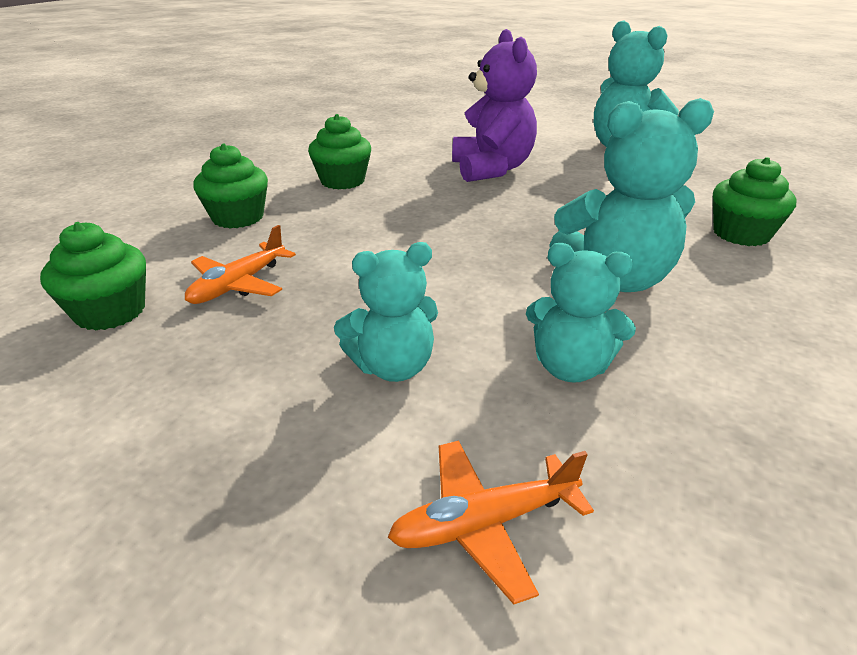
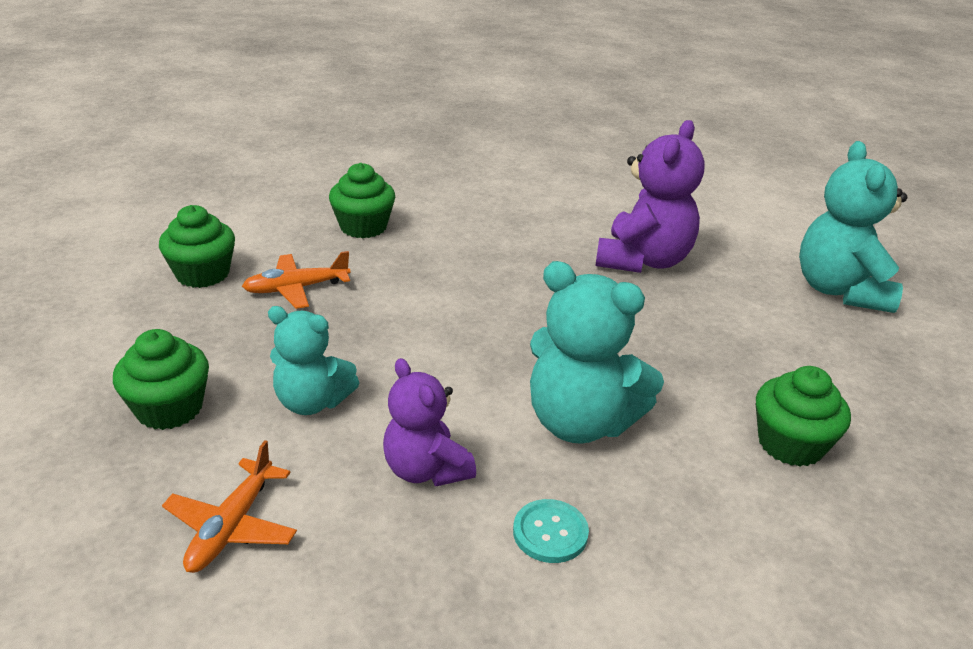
camera: 35 degrees right, 0 degrees up
(342, 181) = (487, 221): green cupcake -> green cupcake (169, 408)
(484, 523) = (232, 526): orange plane -> orange plane turned 90 degrees counterclockwise
(570, 367) = (426, 469): turquoise teddy bear -> purple teddy bear
(721, 360) = (550, 532): none -> turquoise button

